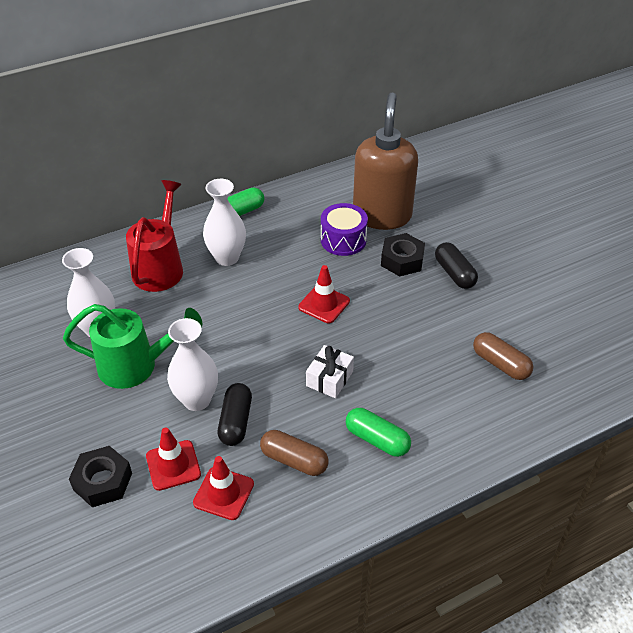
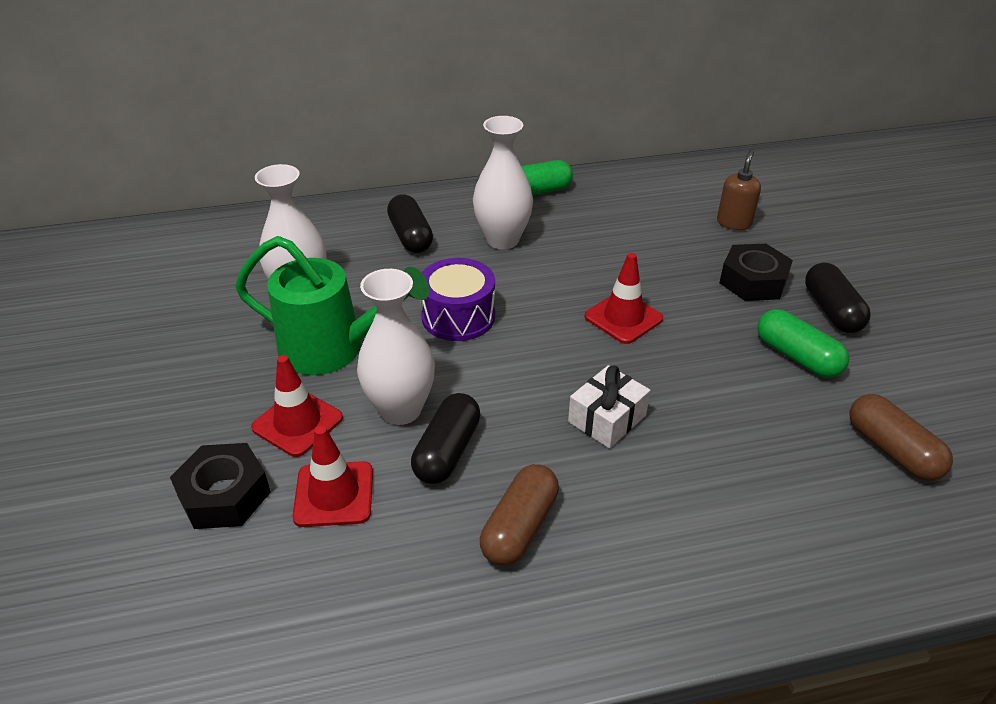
camera: 15 degrees right, 5 degrees down
(160, 266) = (410, 236): red watering can -> black capsule
(223, 493) = (394, 553): red traffic cone -> red traffic cone (297, 423)
(294, 460) = (520, 527): brown capsule -> brown capsule turned 75 degrees clockwise
(343, 240) = (671, 243): purple drum -> purple drum (458, 316)
(377, 439) = (662, 524): green capsule -> green capsule (797, 356)
(382, 215) = (734, 223): brown soap dispenser -> brown soap dispenser, size x0.41

